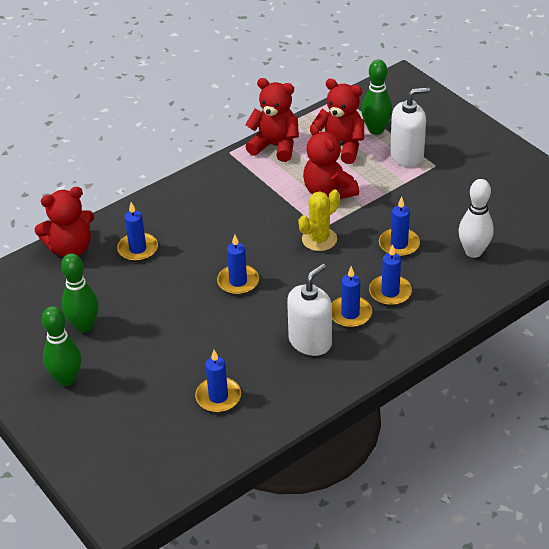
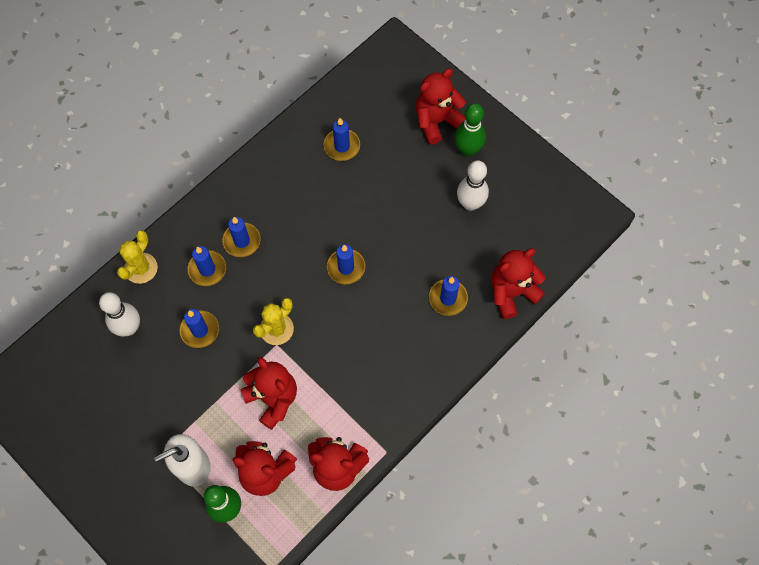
camera: 170 degrees right, 25 degrees up
(84, 326) = (470, 203): green bowling pin -> white bowling pin
(93, 414) = (436, 121): none -> red teddy bear
(310, 341) = (274, 207): white soap dispenser -> none
(464, 299) = (141, 268): none -> yellow cactus

